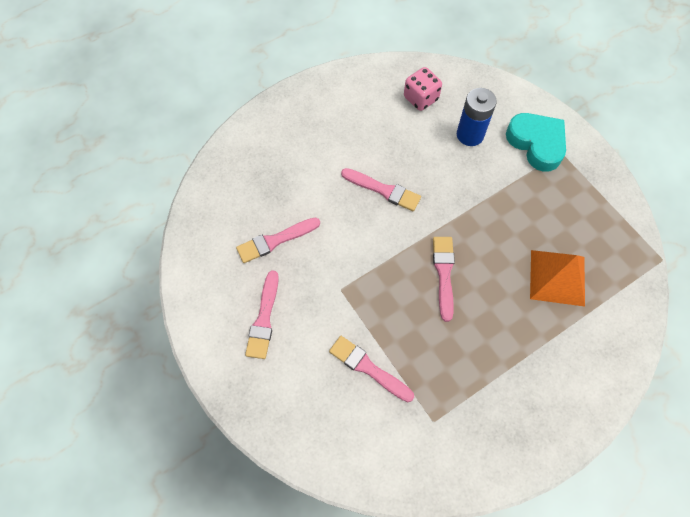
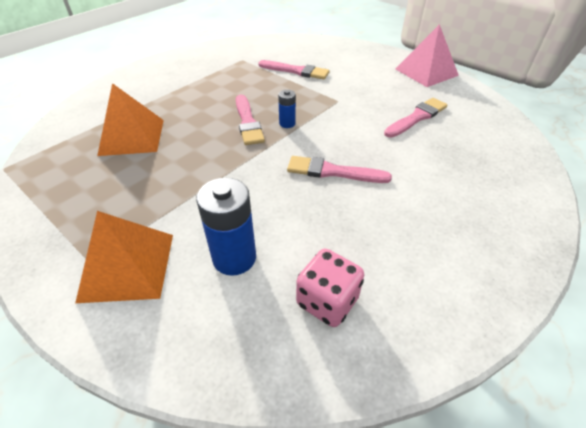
camera: 165 degrees right, 20 degrees down
(210, 323) = (426, 72): none -> pink pyramid
(264, 319) = (388, 79): pink brush -> none
(405, 262) = (287, 123): none -> blue battery
(536, 143) = (127, 266): turquoise heart -> orange pyramid

